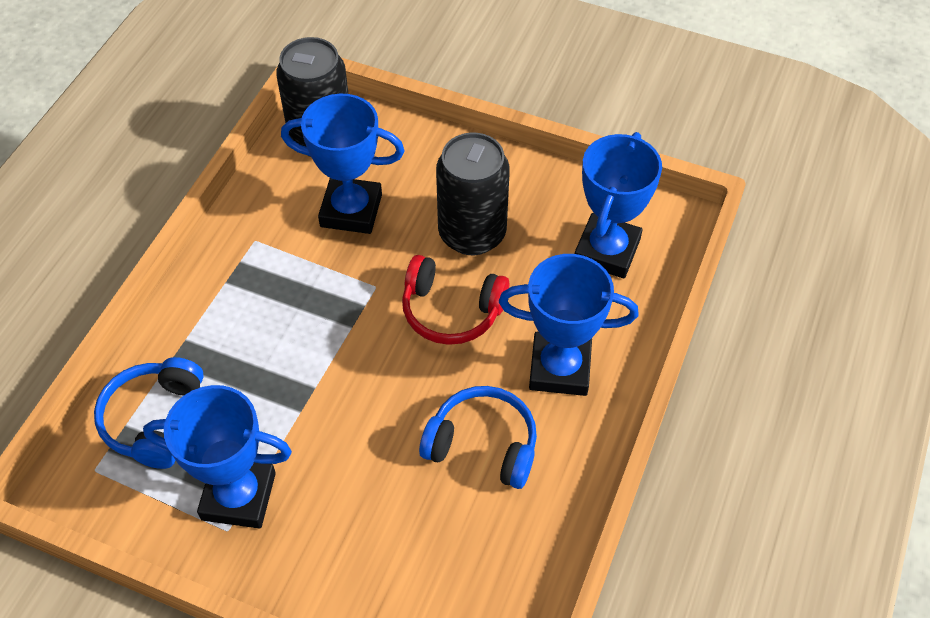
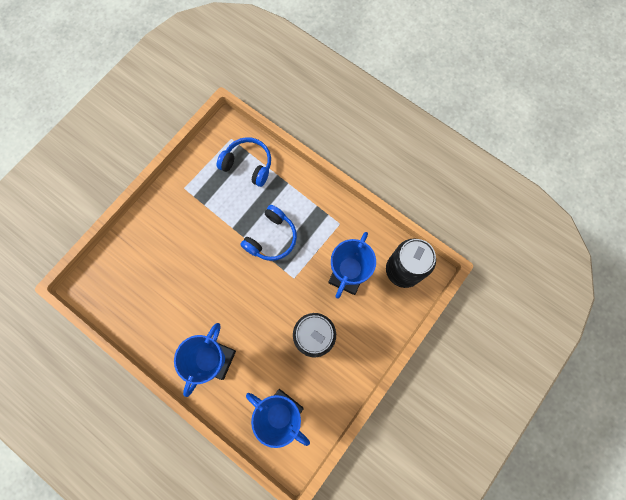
camera: 105 degrees right, 20 degrees up
(238, 496) = (198, 195): blue trophy -> none
(451, 310) = (267, 313): red headphones -> none
(483, 445) = (187, 308): blue headphones -> blue headphones (271, 238)

